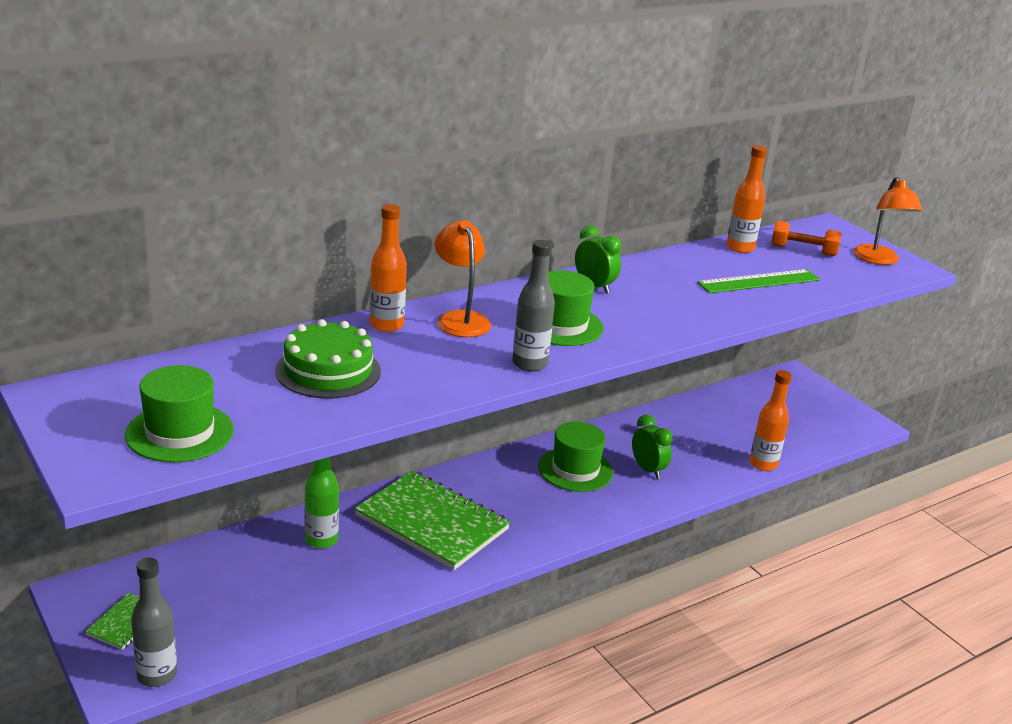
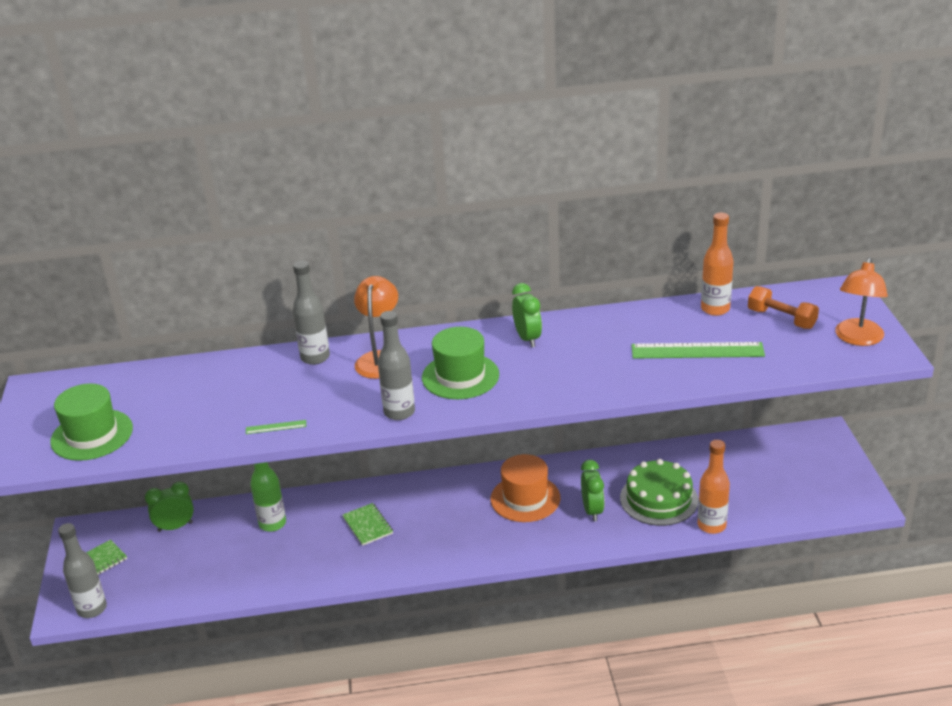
camera: 30 degrees right, 5 degrees up
(202, 564) = (175, 527): none -> green clock
(328, 371) = (235, 395): green cake -> green cake (659, 499)
(386, 325) = (315, 357): orange bottle -> grey bottle
(406, 395) = (276, 427): none -> green ruler
(432, 522) = (367, 525): green notebook -> green notebook, size x0.44
(575, 469) = (525, 498): green hat -> orange hat

